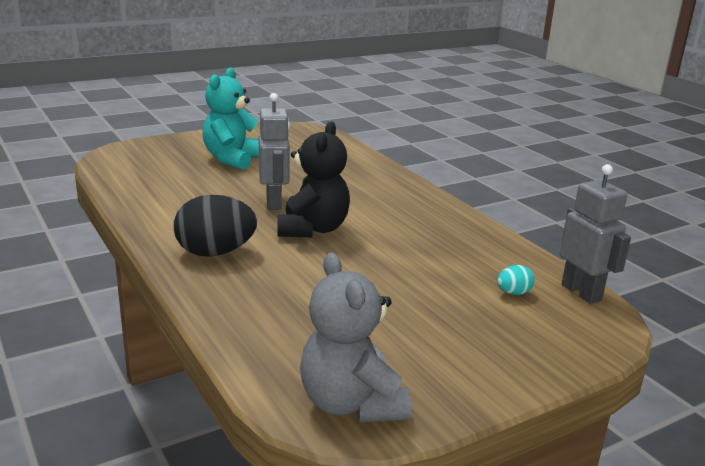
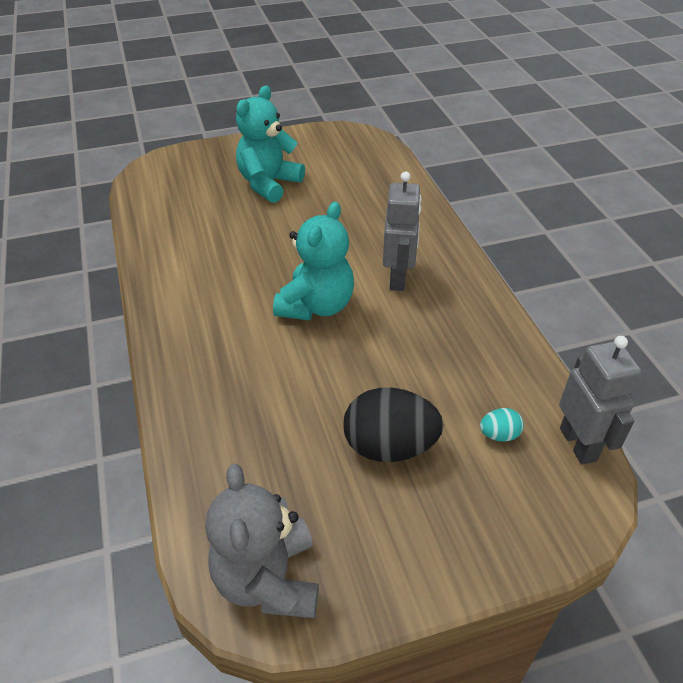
camera: 15 degrees right, 20 degrees up
(215, 252) = (206, 333): black egg -> black egg (389, 446)
(274, 203) = (290, 259): grey robot -> grey robot (398, 278)
(313, 229) = (316, 306): black teddy bear -> turquoise teddy bear

